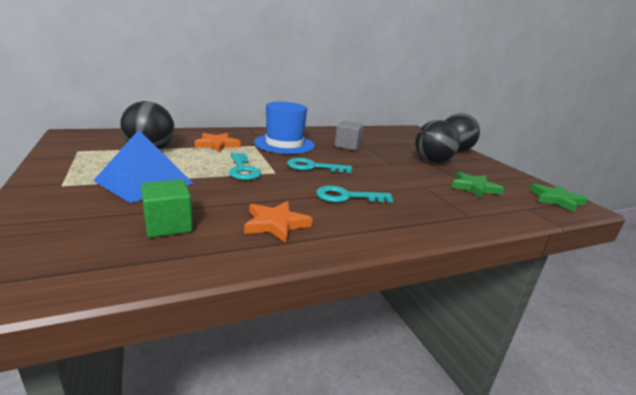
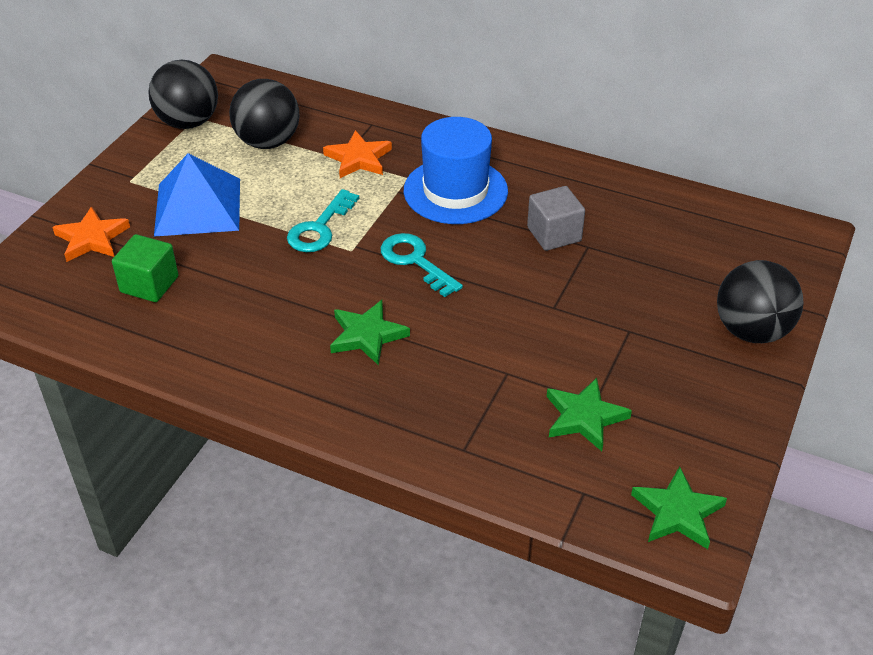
camera: 50 degrees right, 20 degrees up
(276, 224) = (234, 333): orange star -> orange star (92, 238)
(347, 197) = (367, 335): turquoise key -> green star
(432, 161) = (636, 335): black ball -> black ball (188, 122)

